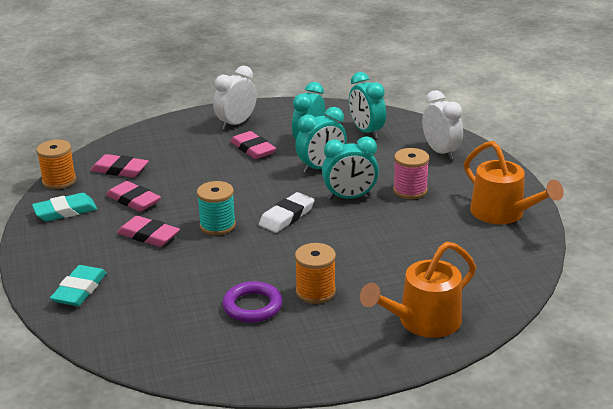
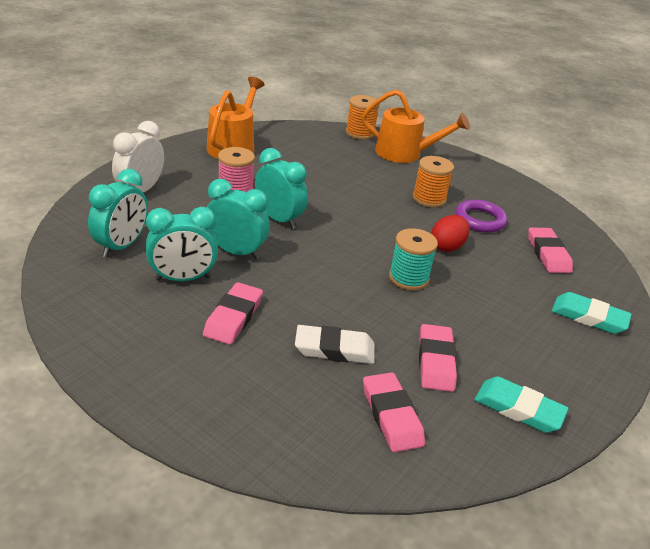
camera: 130 degrees left, 5 degrees up
(59, 181) = (478, 464): orange spool -> orange spool (360, 133)
(79, 290) = (589, 317): turquoise eraser -> turquoise eraser turned 45 degrees clockwise
(148, 235) = (474, 316): pink eraser -> pink eraser (548, 254)
(234, 264) = (447, 247): none -> red egg
(236, 123) = (171, 363): white clock -> none
(287, 216) = (348, 243): white eraser -> white eraser (334, 349)

